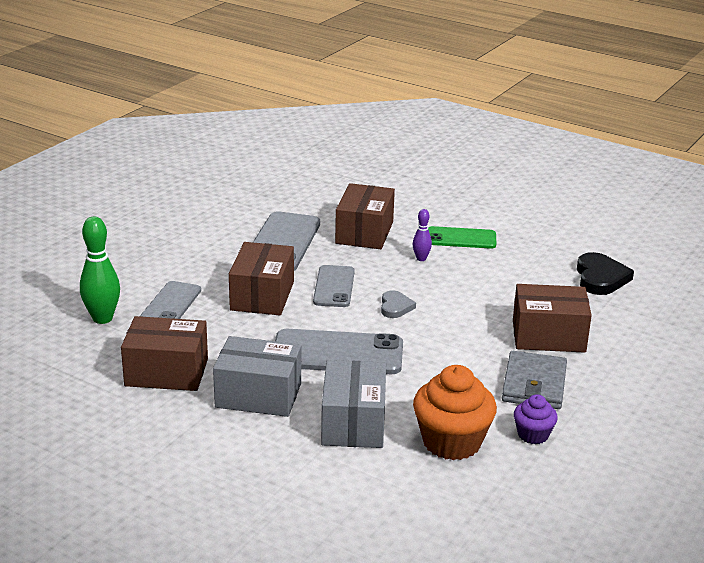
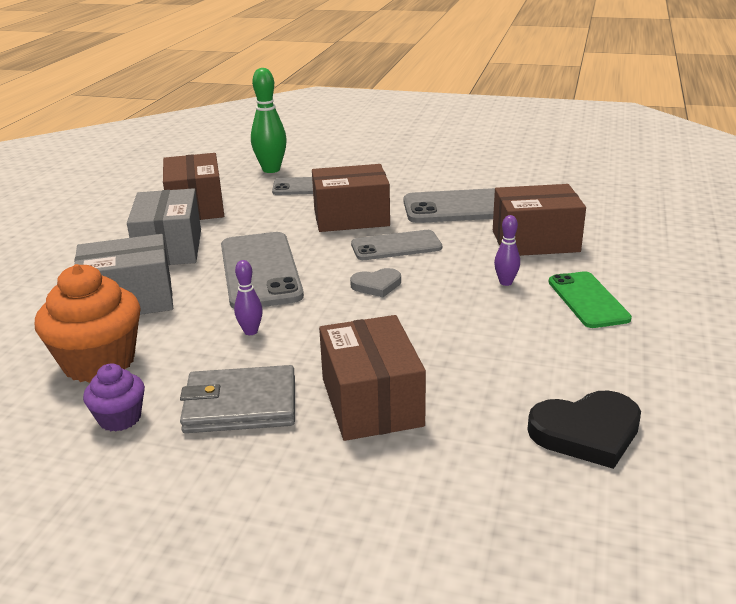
camera: 75 degrees right, 0 degrees up
(438, 369) = (251, 331): none -> purple bowling pin

